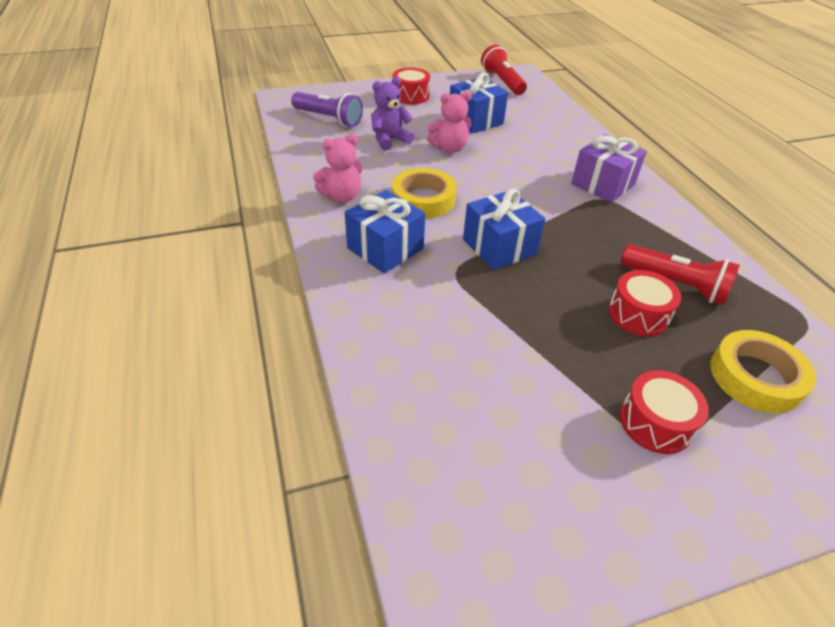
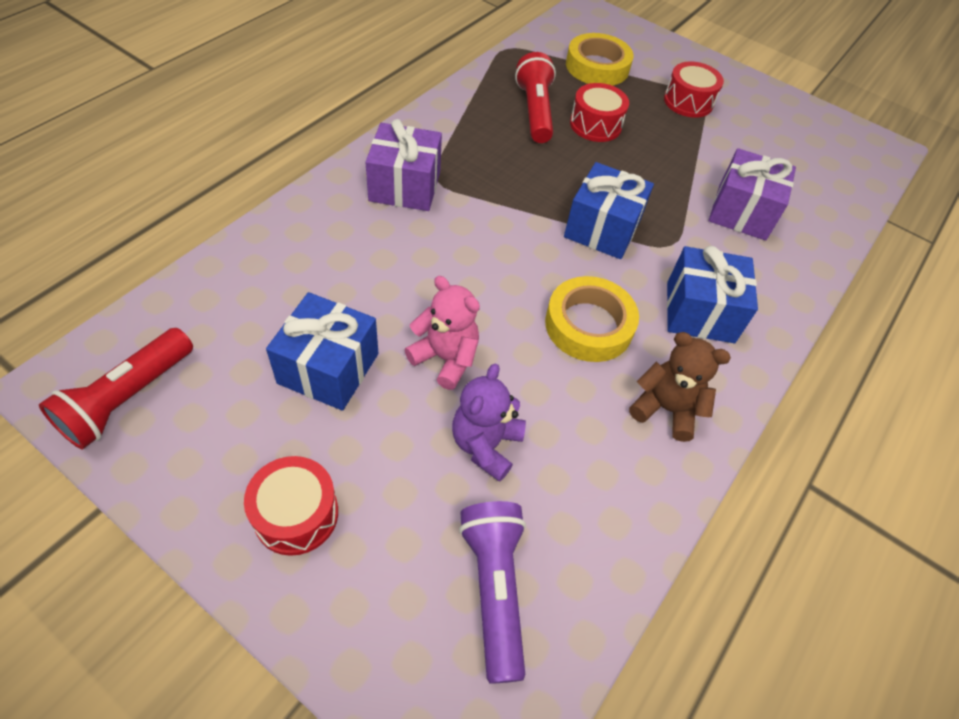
camera: 130 degrees left, 10 degrees up
(342, 196) = (666, 409): pink teddy bear -> brown teddy bear
(389, 140) = (485, 445): purple teddy bear -> purple teddy bear turned 90 degrees clockwise
(454, 341) = (741, 212): none -> purple gift

